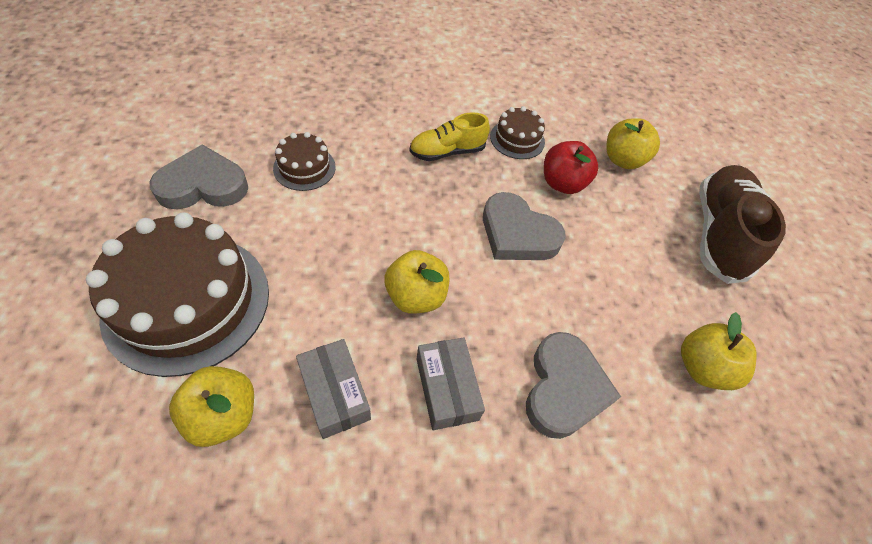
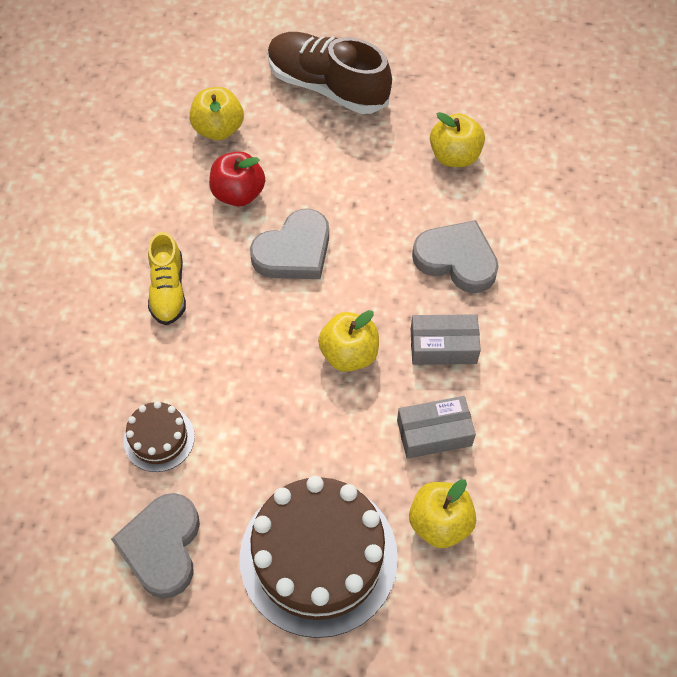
camera: 70 degrees left, 5 degrees up
(517, 139) = (165, 217): brown cake -> none

